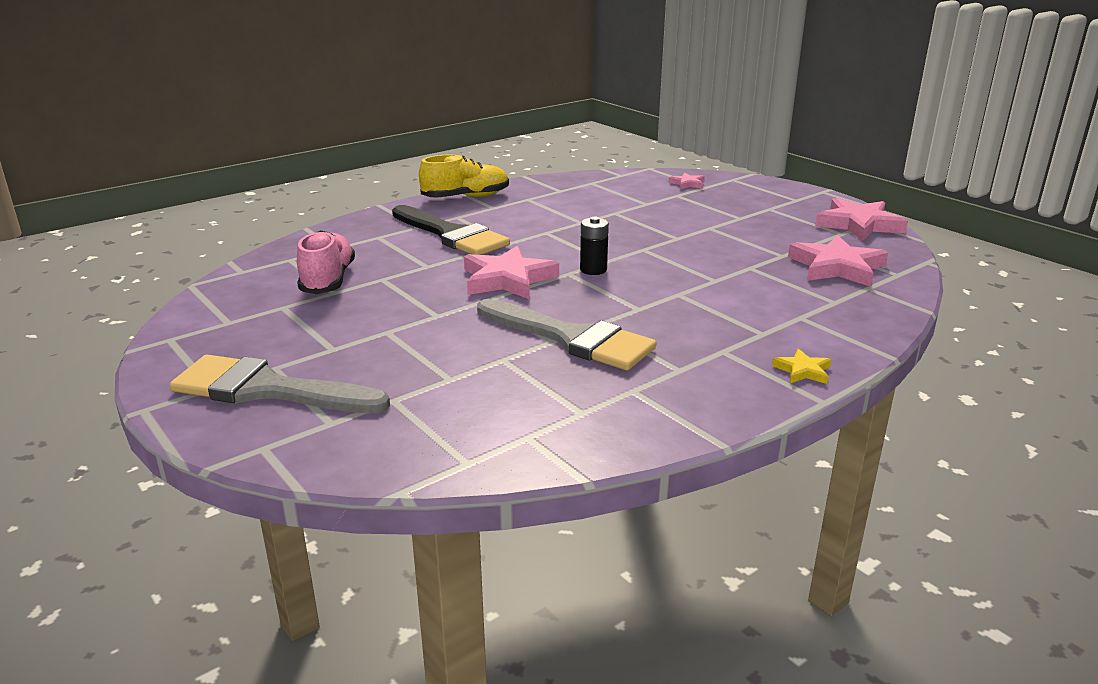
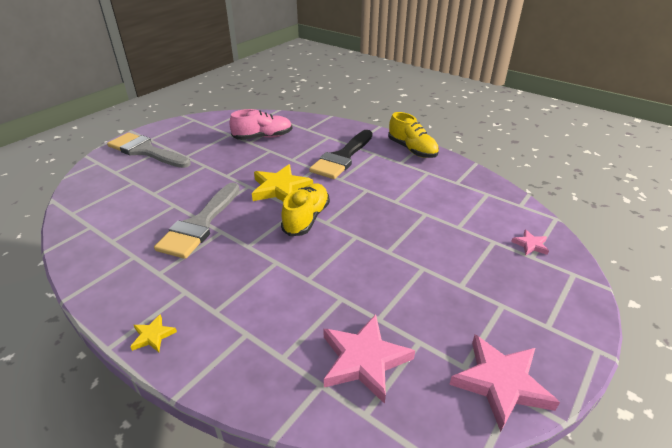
camera: 75 degrees right, 10 degrees up
(267, 389) = (146, 151): grey brush -> grey brush turned 60 degrees counterclockwise
(507, 279) = (280, 188): pink star -> yellow star
(593, 270) = (306, 218): black battery -> yellow shoe

